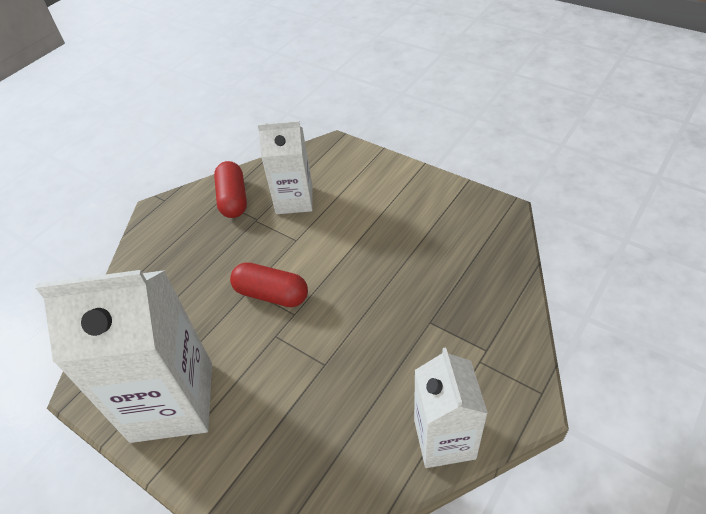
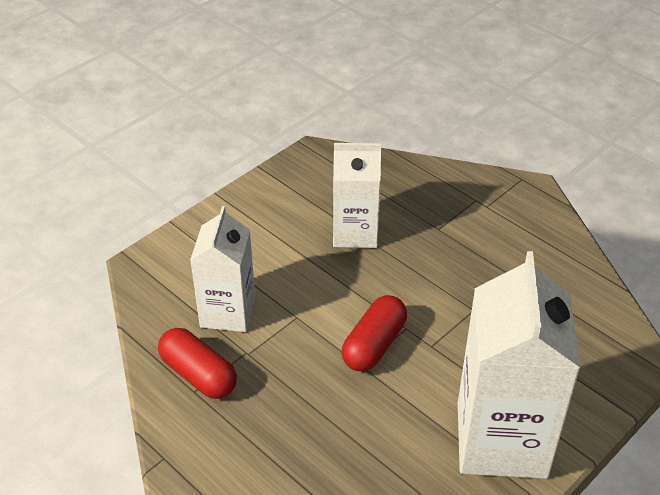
camera: 85 degrees left, 5 degrees down
(233, 199) = (198, 375): red capsule -> red capsule turned 45 degrees clockwise
(444, 439) = (558, 241): white carton -> white carton (355, 232)

